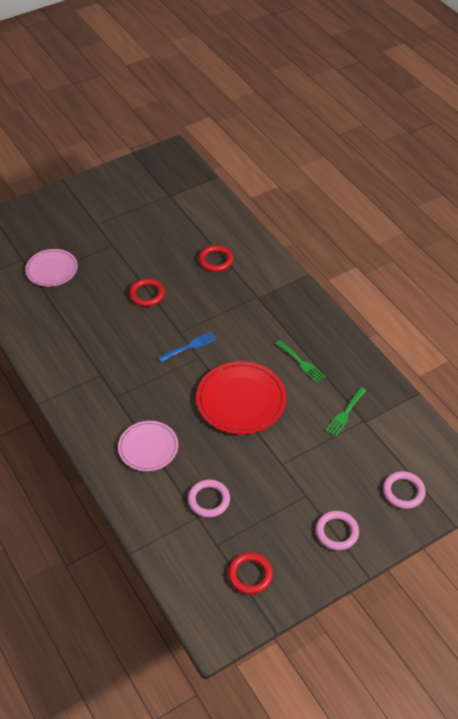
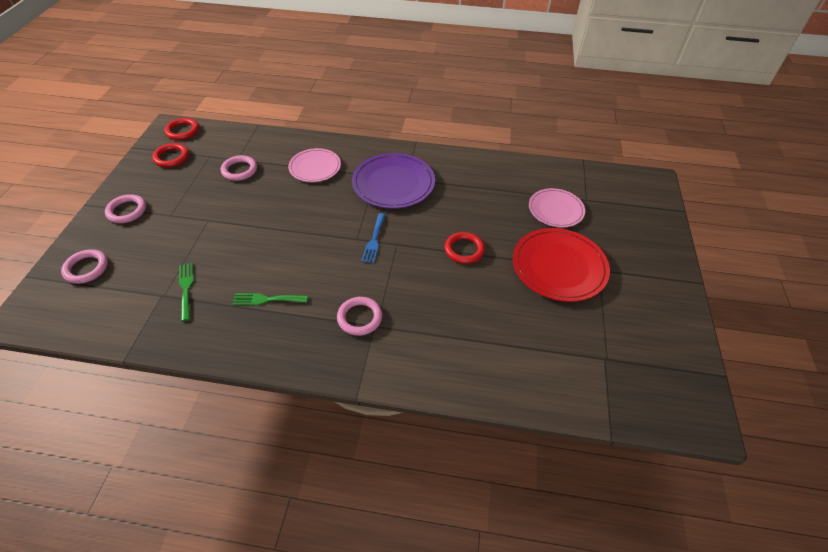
camera: 130 degrees right, 0 degrees up
(115, 379) = (393, 183): none -> purple plate
(216, 260) = (459, 328): red ring -> red ring (182, 131)
(241, 400) = (286, 235): red plate -> red plate (559, 266)
(260, 308) = (359, 318): none -> pink ring

